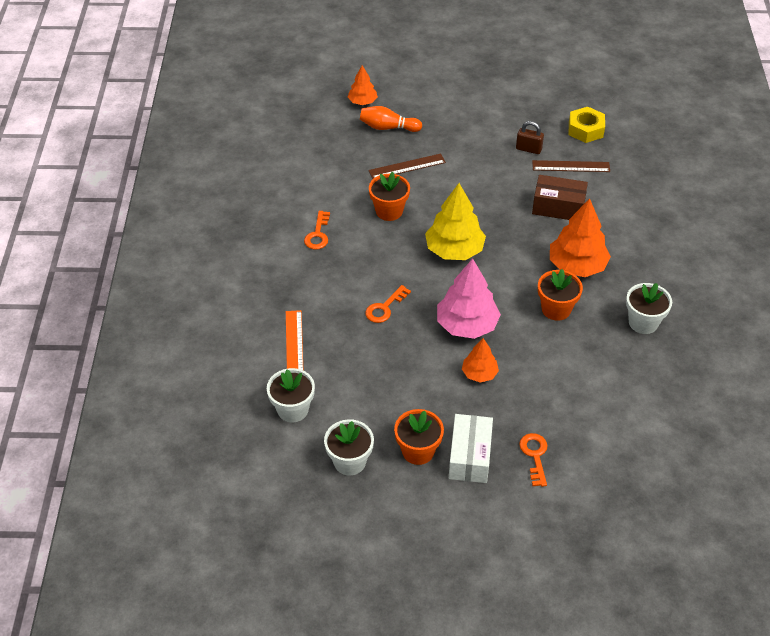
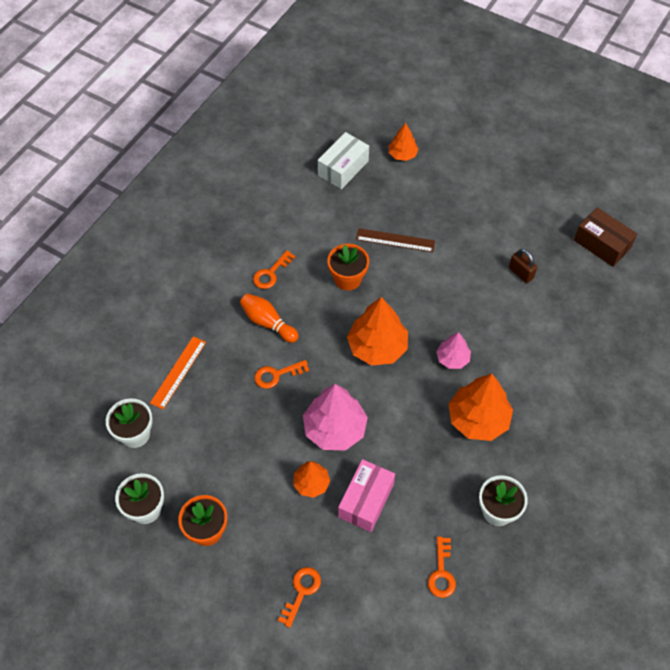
camera: 30 degrees right, 10 degrees up
(388, 127) = (406, 191): orange bowling pin -> orange bowling pin (268, 322)
(454, 250) = (377, 347): yellow tree -> orange tree
(469, 456) = (246, 560): white box -> white box (343, 168)
(522, 232) = (452, 358): none -> pink tree
(534, 364) = (366, 500): none -> pink box
(556, 309) = (426, 454): orange flower pot -> none
(558, 207) = (505, 348): brown box -> brown box (602, 244)
(571, 166) = (548, 310): brown ruler -> none
(585, 129) = (592, 277): yellow nut -> none
(634, 386) = (441, 572): none -> orange key

